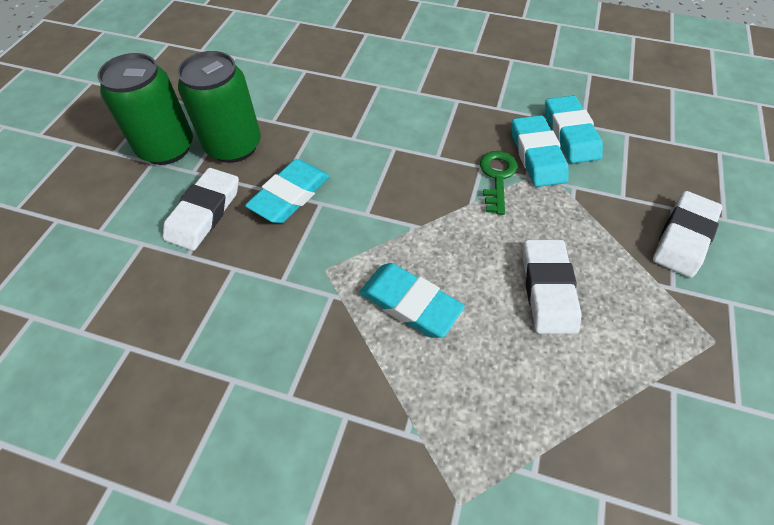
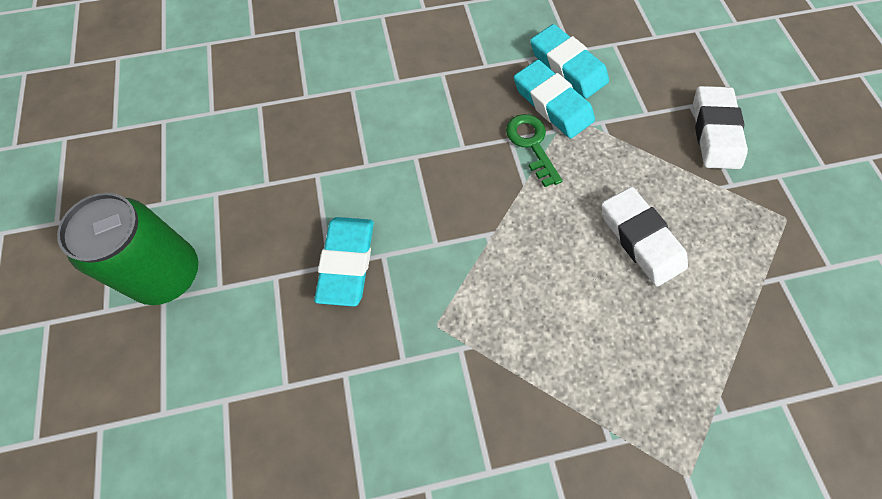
camera: 30 degrees left, 10 degrees up
(204, 213) = (269, 329): white eraser -> none
(234, 146) = (244, 234): green can -> none
(410, 303) = (536, 317): turquoise eraser -> none

